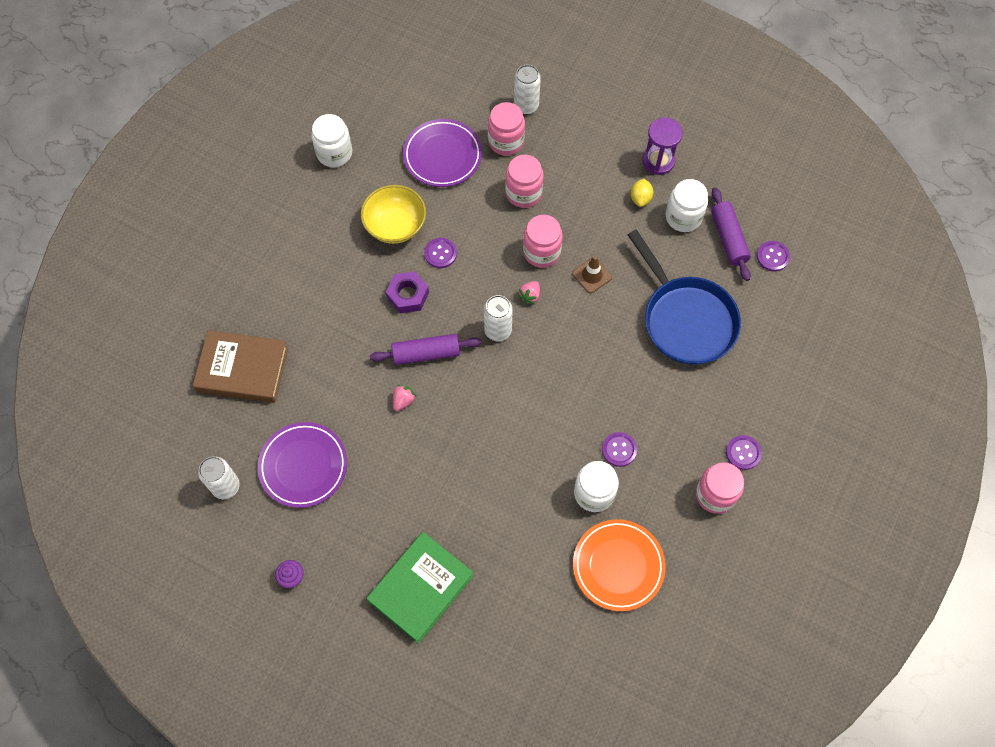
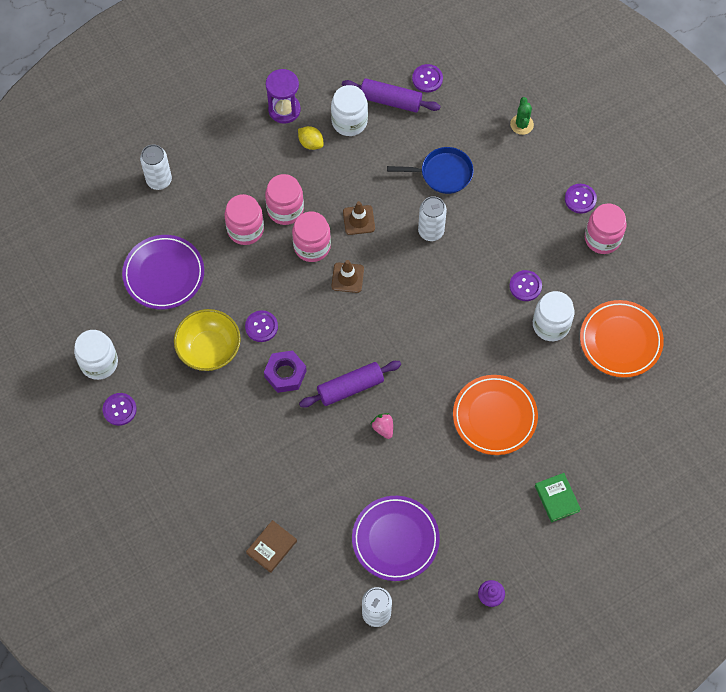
camera: 60 degrees left, 0 degrees up
(242, 369) = (271, 547): brown book -> brown book, size x0.51
(302, 190) = (119, 409): none -> purple button
(421, 588) = (557, 498): green book -> green book, size x0.51
(426, 353) = (350, 387): purple rolling pin -> purple rolling pin turned 45 degrees clockwise
(470, 490) = (494, 416): none -> orange plate
(498, 330) = (364, 320): white can -> white can (431, 231)
(506, 141) = (184, 216): pink jar -> pink jar (285, 209)
(530, 296) = (347, 277): pink strawberry -> brown traffic cone
(686, 319) = (442, 173): blue pan -> blue pan, size x0.58
(784, 361) = (521, 124): none -> green cactus

